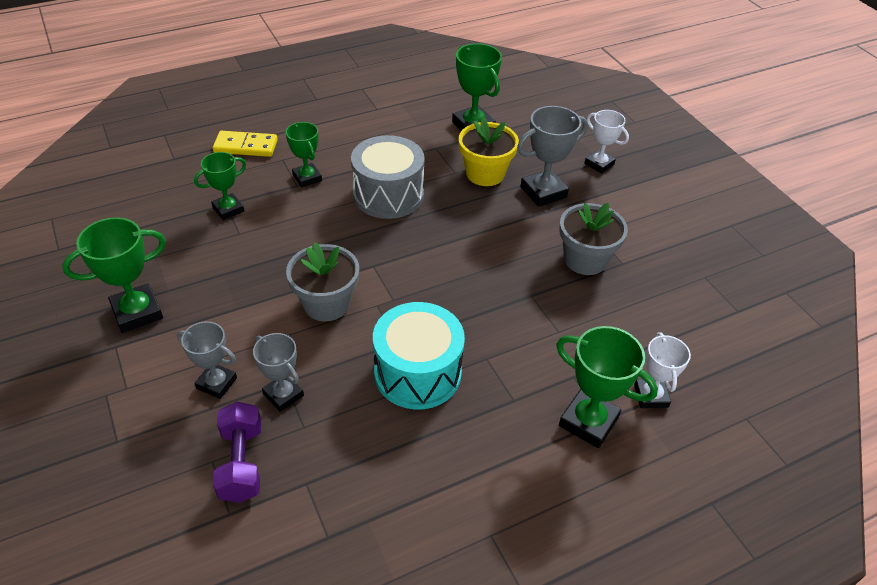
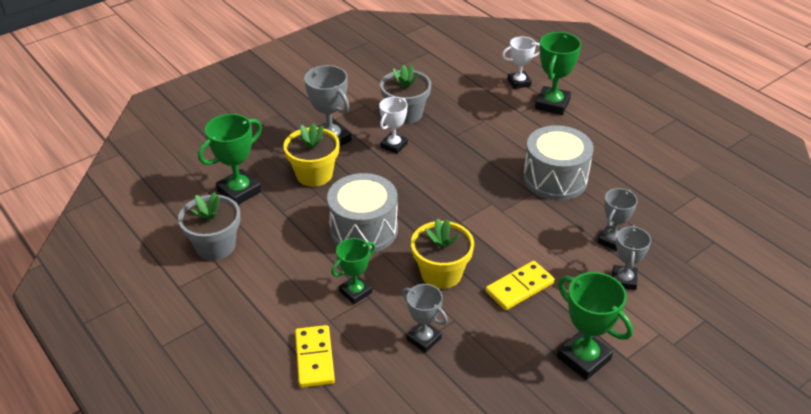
camera: 100 degrees left, 5 degrees down
(228, 209) = (424, 339): green trophy -> grey trophy
(241, 463) = (677, 246): purple dumbbell -> none
(254, 289) = (519, 287): none -> yellow domino
(302, 236) = (441, 273): none -> yellow flower pot
(326, 304) = (514, 239): grey flower pot -> grey flower pot (215, 246)
(417, 373) = (555, 178): turquoise drum -> grey drum
(599, 164) = (283, 113): white trophy -> white trophy (394, 145)

